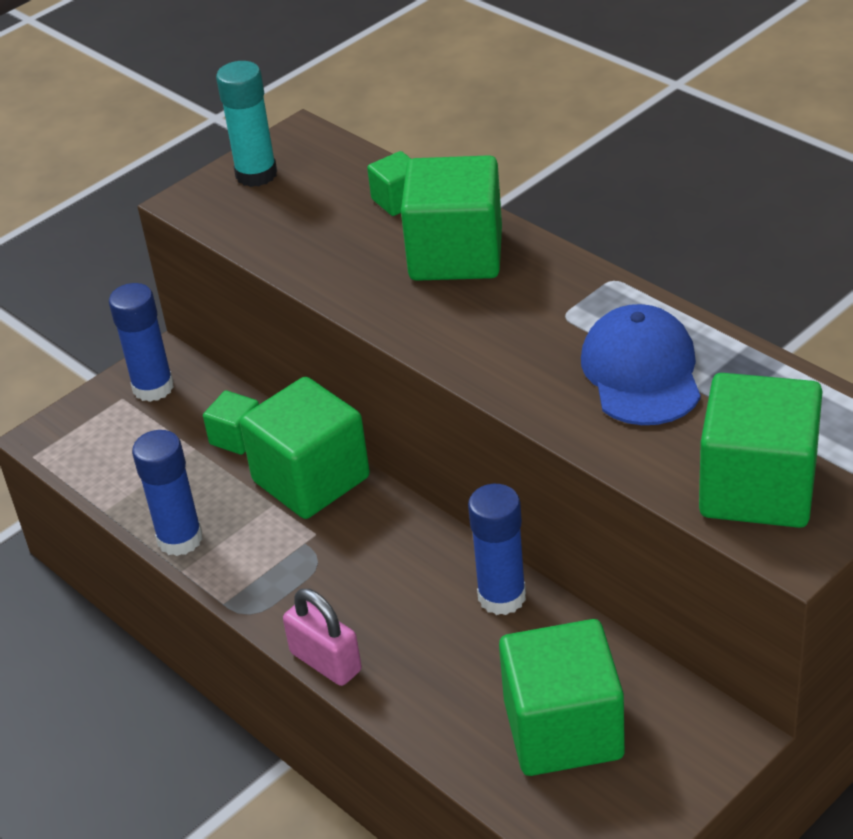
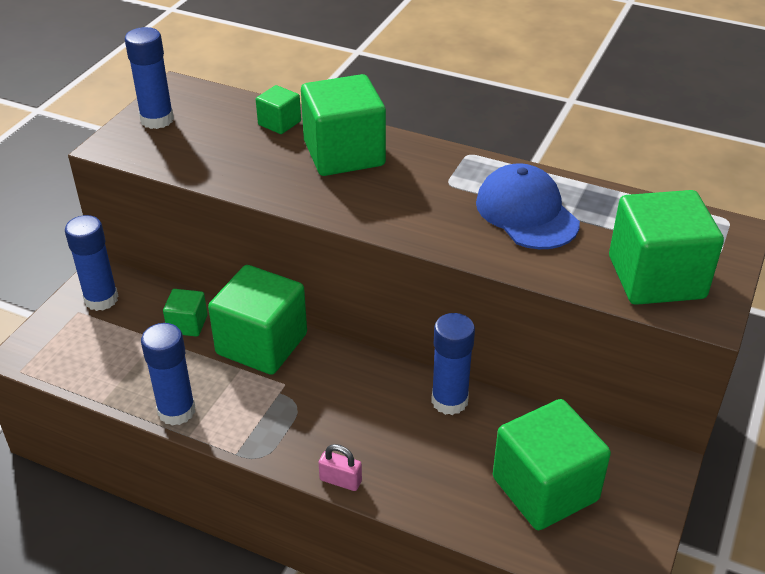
camera: 25 degrees left, 0 degrees up
(256, 174) = (157, 120): turquoise glue stick -> blue glue stick
(326, 661) = (340, 480): pink padlock -> pink padlock, size x0.66

